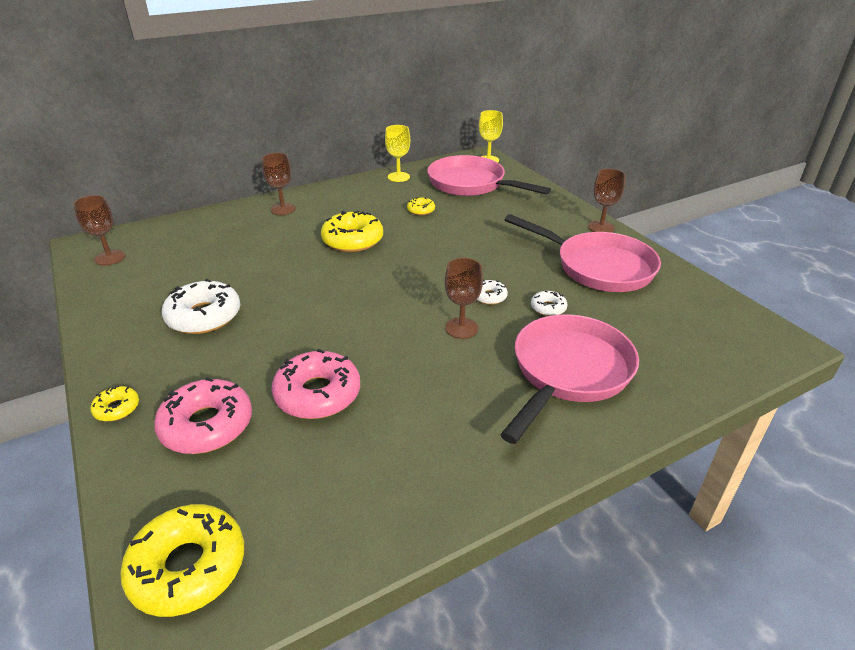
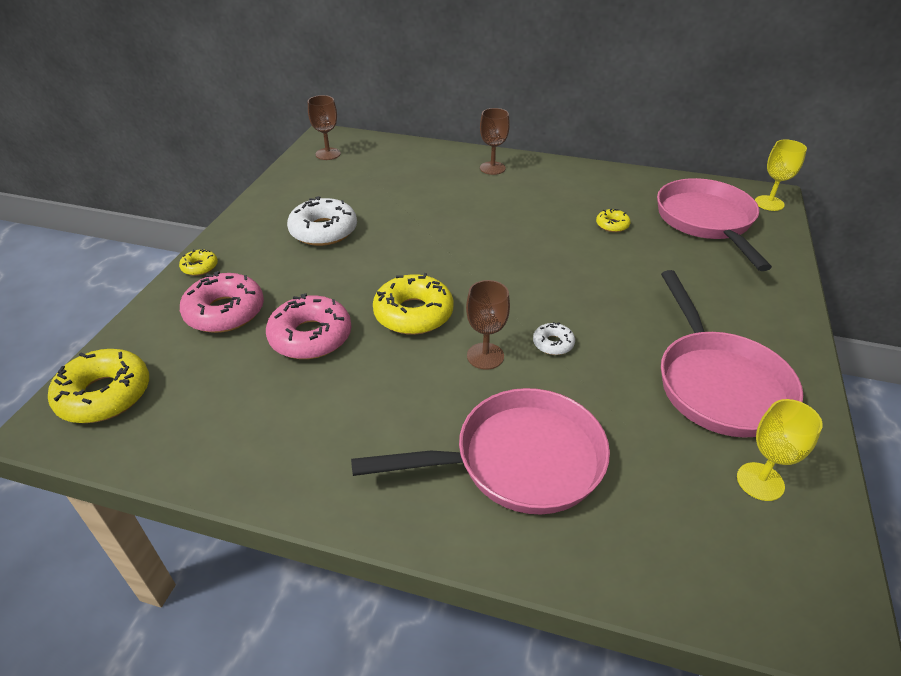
camera: 45 degrees right, 5 degrees up
(352, 240) = (509, 224): yellow donut -> yellow donut (413, 314)
(398, 177) = (639, 181): yellow goblet -> yellow goblet (760, 481)
(548, 308) = (594, 390): white donut -> none
(601, 227) = (795, 344): brown goblet -> none

